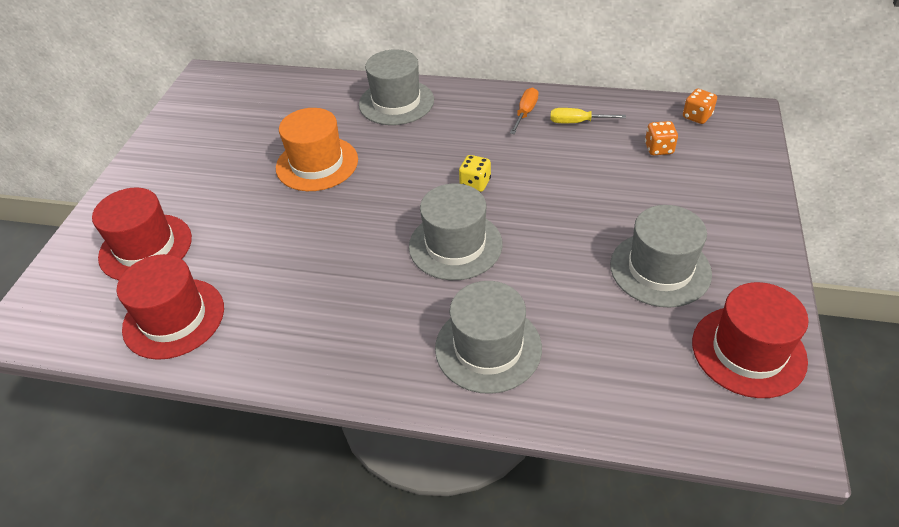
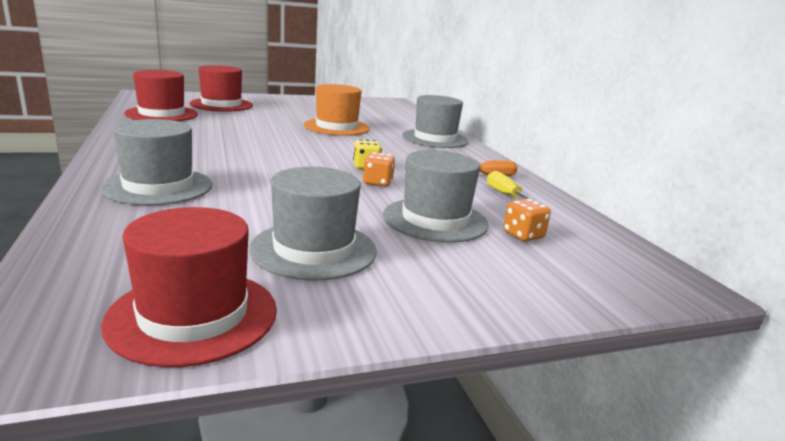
camera: 55 degrees right, 25 degrees down
(455, 245) = (281, 167): grey hat -> grey hat (435, 220)
(697, 116) = (619, 253): orange dice -> orange dice (378, 183)

